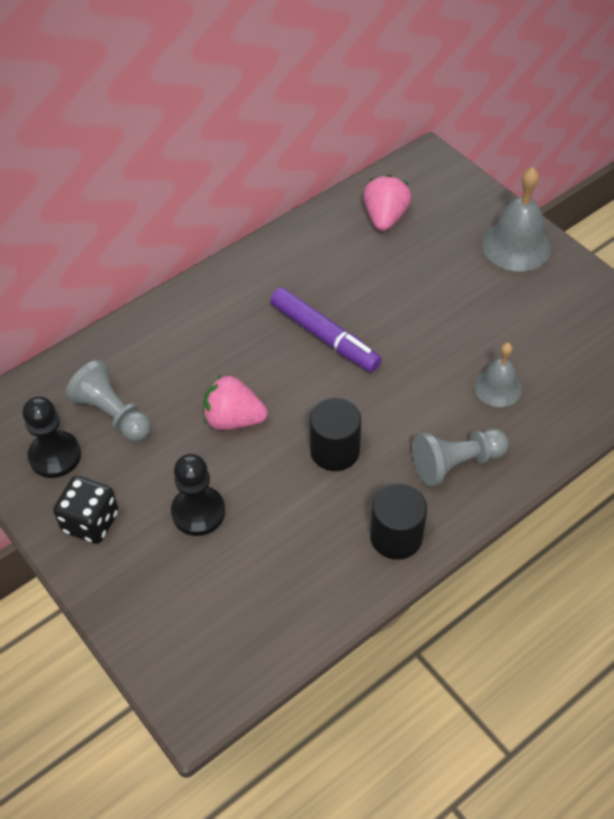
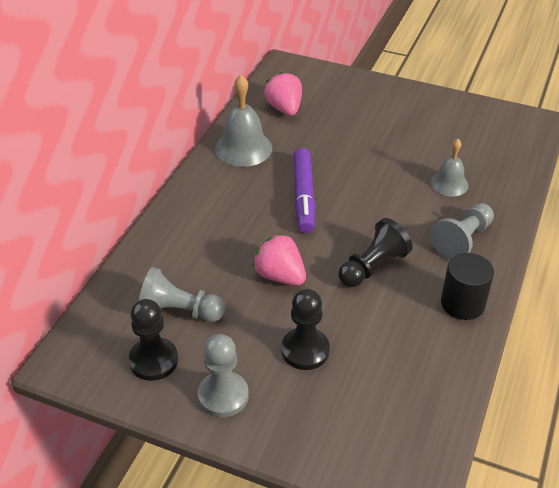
camera: 30 degrees left, 10 degrees down
(90, 522) = (223, 396): black dice -> grey pawn
(233, 419) = (280, 276): pink strawberry -> pink strawberry turned 60 degrees clockwise
(324, 337) = (303, 197): purple marker -> purple marker turned 75 degrees clockwise
(335, 451) = (372, 266): black cylinder -> black pawn
(516, 246) = (388, 97): grey bell -> grey bell (243, 148)

